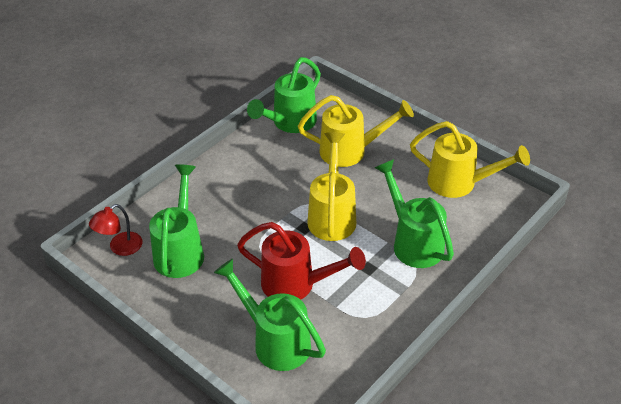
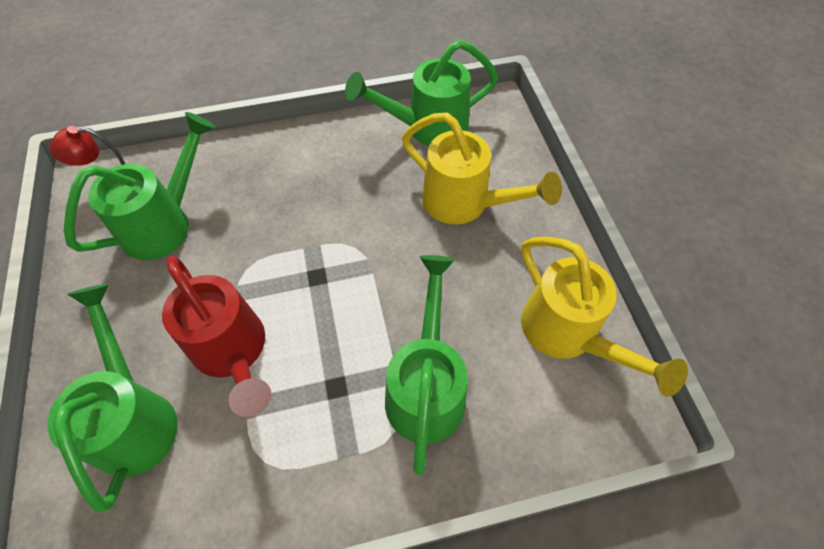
camera: 35 degrees right, 15 degrees up
(332, 215) = (363, 280): yellow watering can -> none

